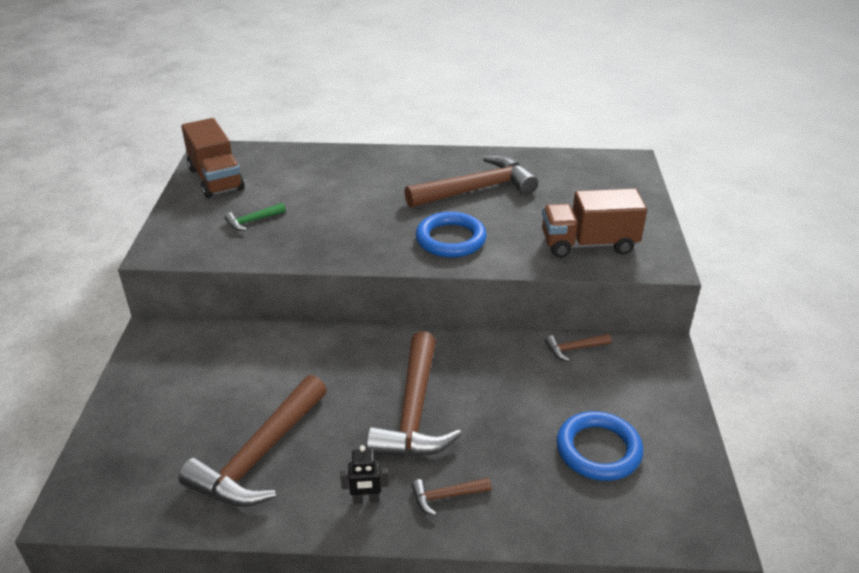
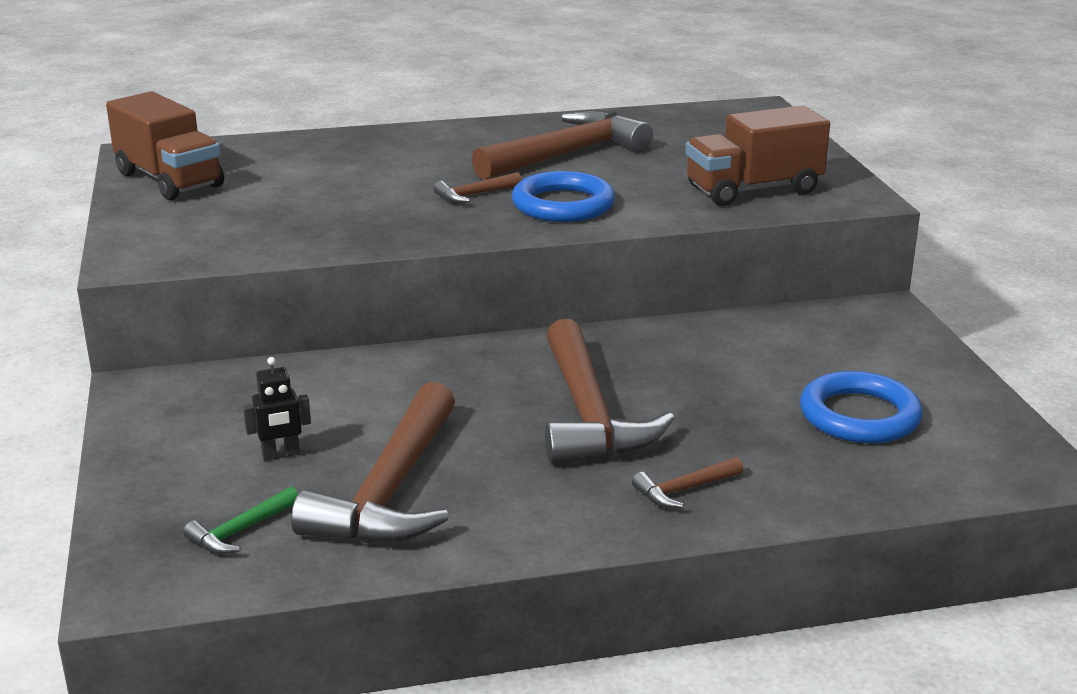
camera: 15 degrees left, 10 degrees down
(253, 221) = (258, 216): green hammer -> green hammer (240, 531)
(366, 499) = (574, 510): black robot -> black robot (281, 455)
(574, 349) = (771, 323): brown hammer -> brown hammer (474, 195)

